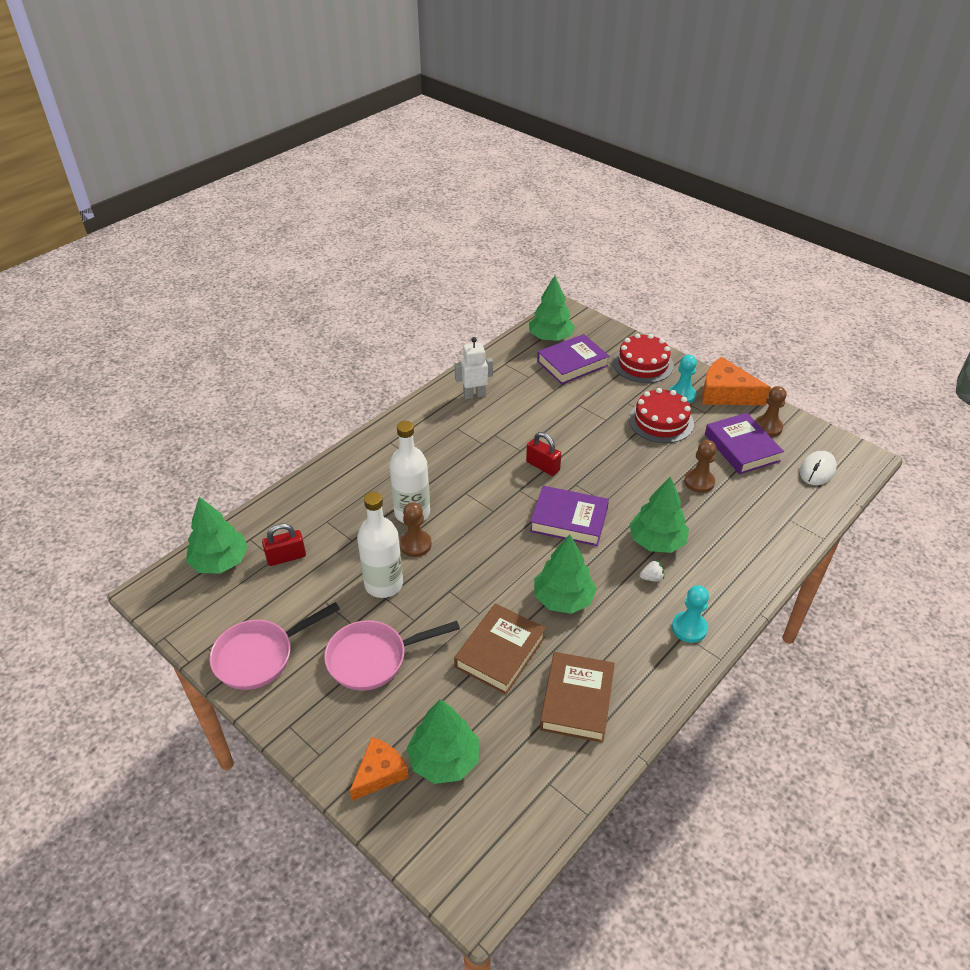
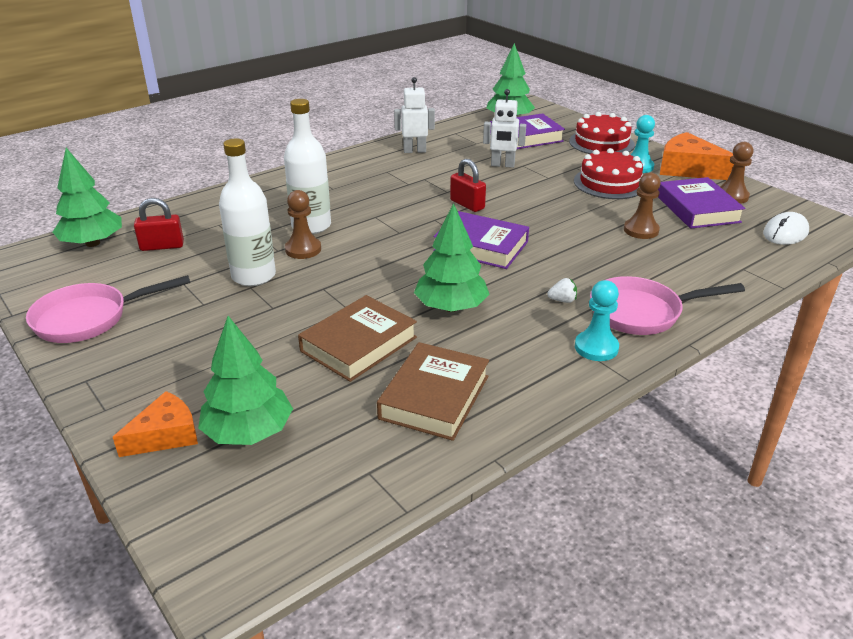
camera: 10 degrees right, 10 degrees down
(373, 658) = (211, 334): pink pan -> pink pan (642, 312)
(560, 407) = (502, 165): none -> white robot
(656, 541) = (577, 272): green tree -> none

